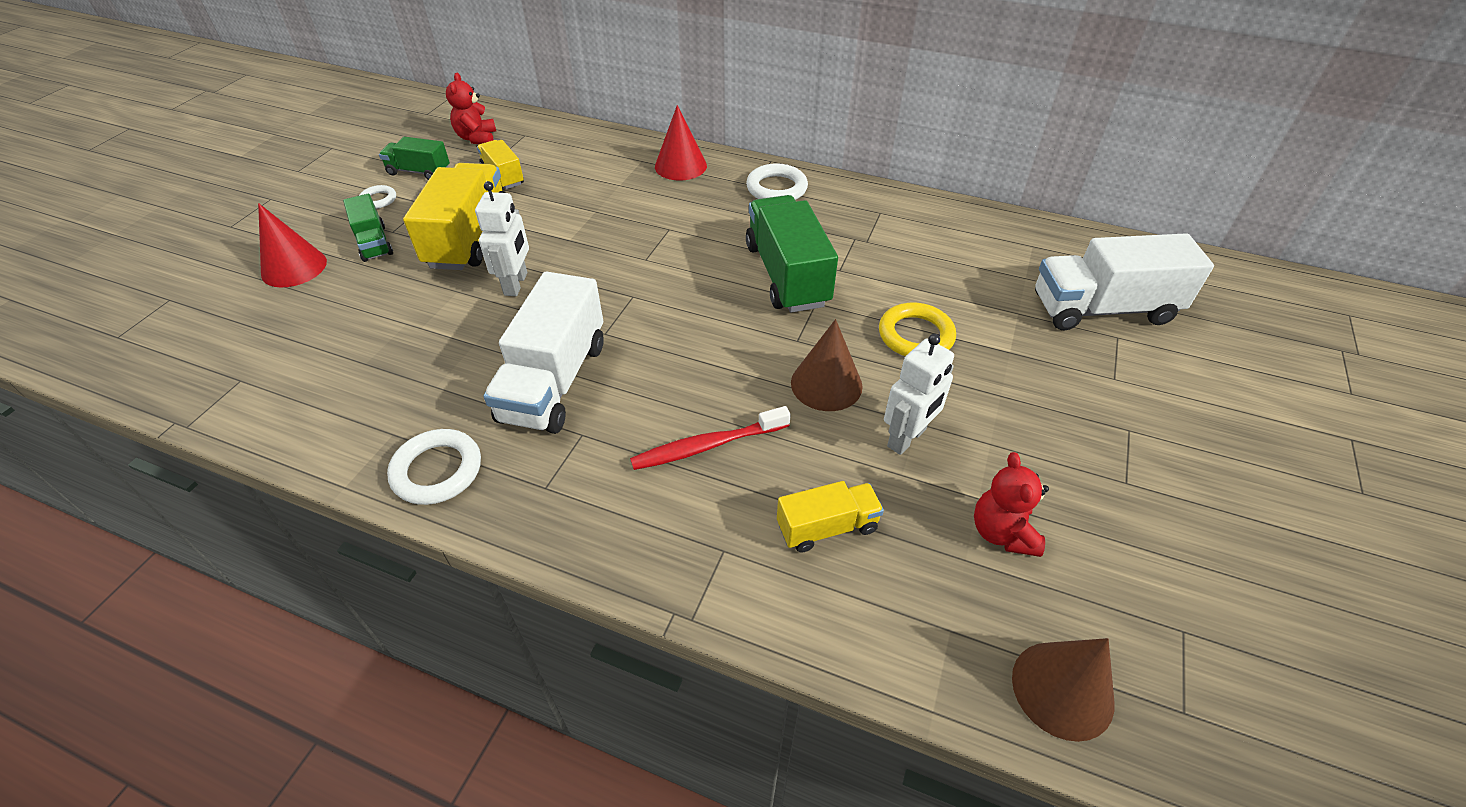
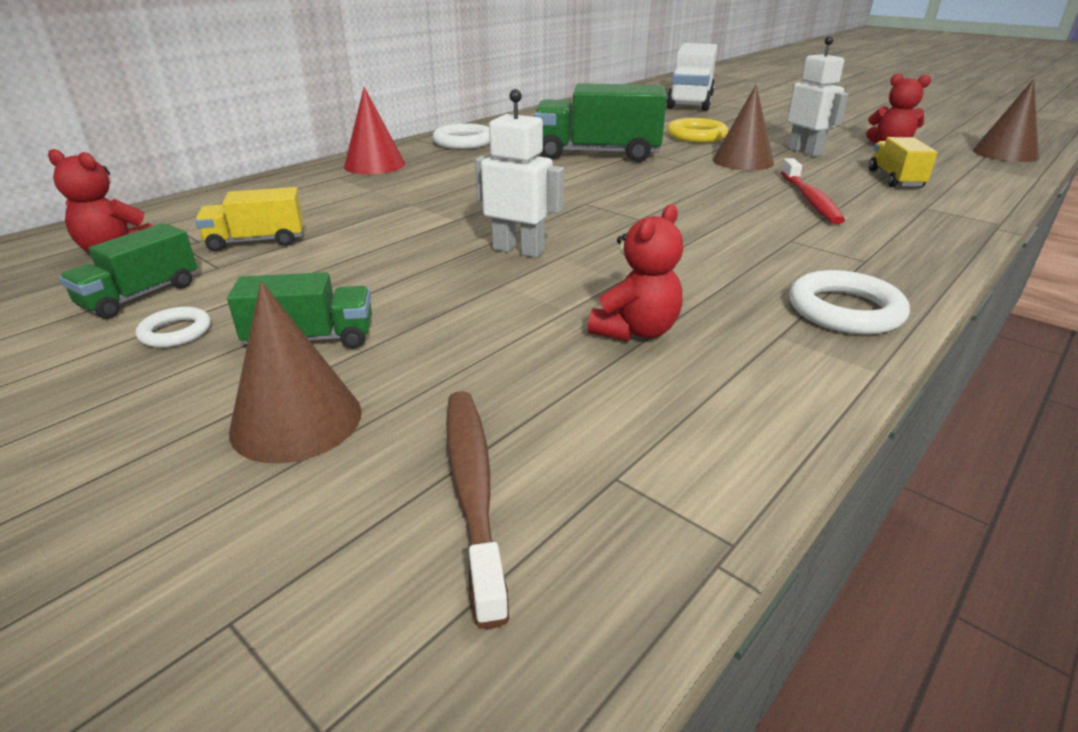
camera: 70 degrees left, 15 degrees down
(236, 336) = (472, 489): none -> brown toothbrush
(294, 267) = (296, 420): red cone -> brown cone
(393, 363) = (636, 331): none -> red teddy bear
(469, 238) = (384, 270): yellow truck -> none
(554, 381) = (708, 245): white truck -> none

